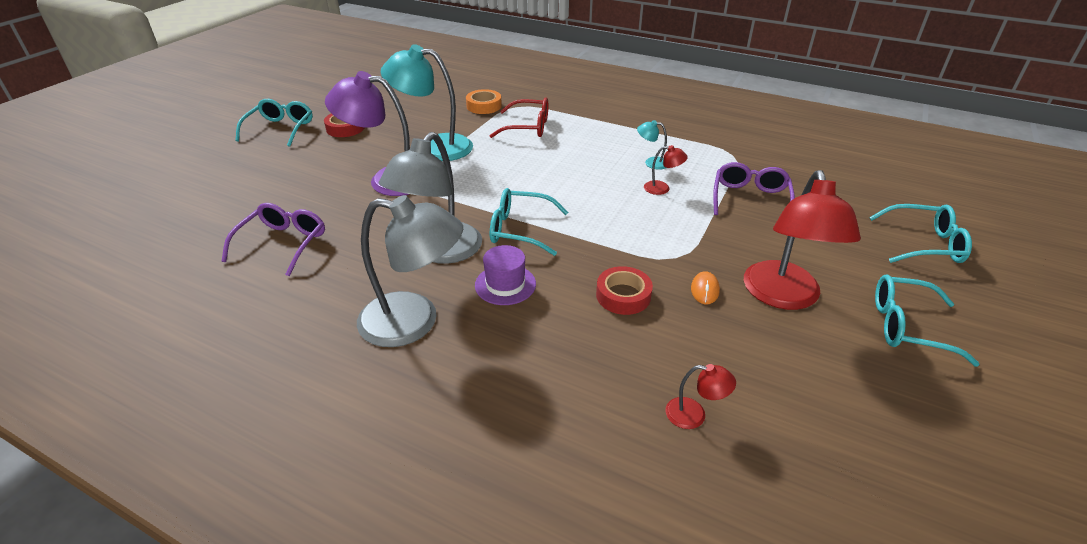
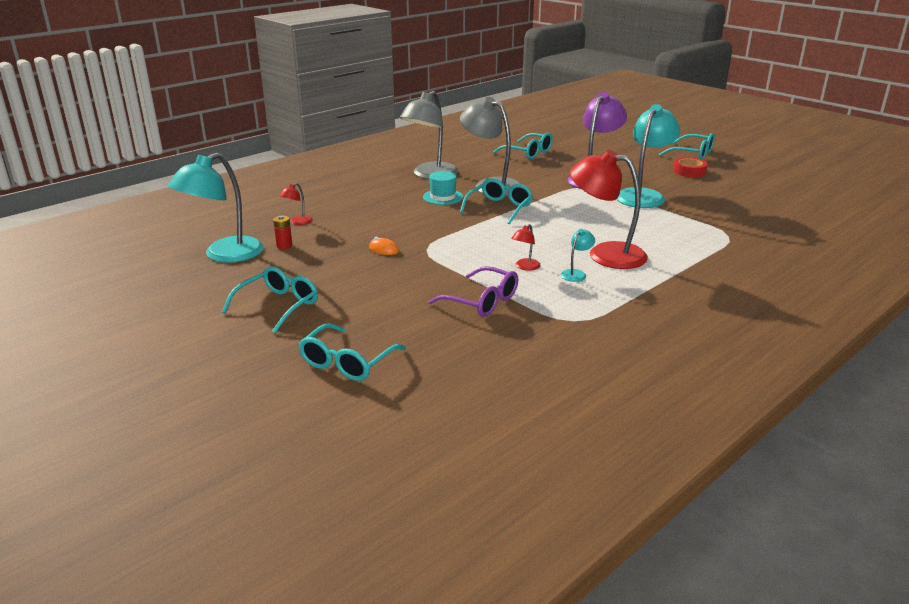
camera: 110 degrees right, 10 degrees down
(283, 243) = (528, 153): purple glasses -> turquoise glasses
(484, 106) = (731, 221): orange tape -> none
(505, 284) = (443, 197): purple hat -> turquoise hat
(528, 127) = (674, 233): red glasses -> none
(623, 295) = (402, 225): red tape -> none
(778, 392) = (284, 246): none -> red battery
(783, 296) = (351, 273): red lamp -> red lamp (605, 254)
(868, 453) = (224, 255): none -> turquoise lamp

